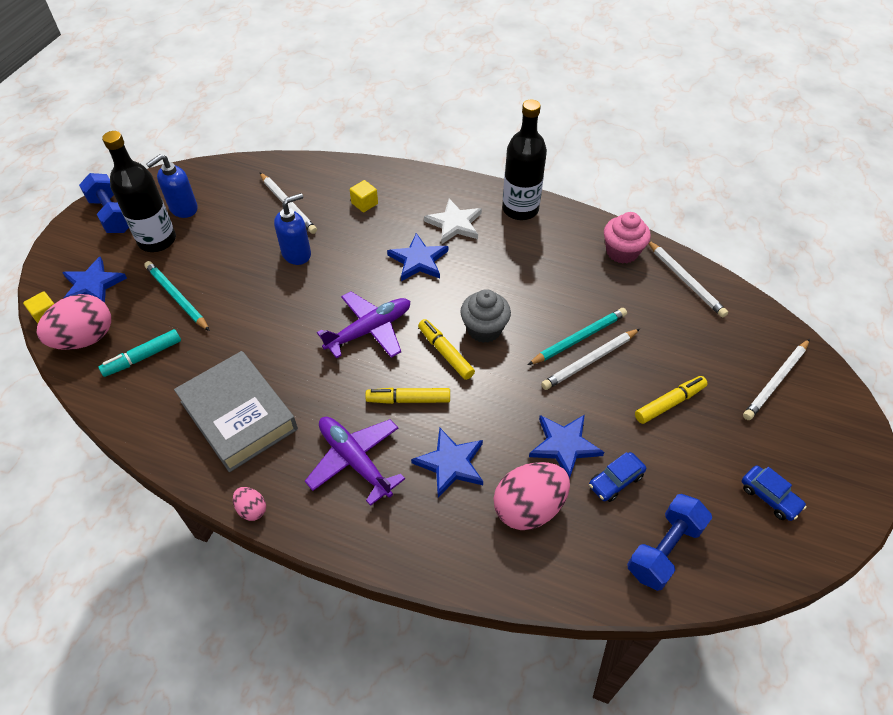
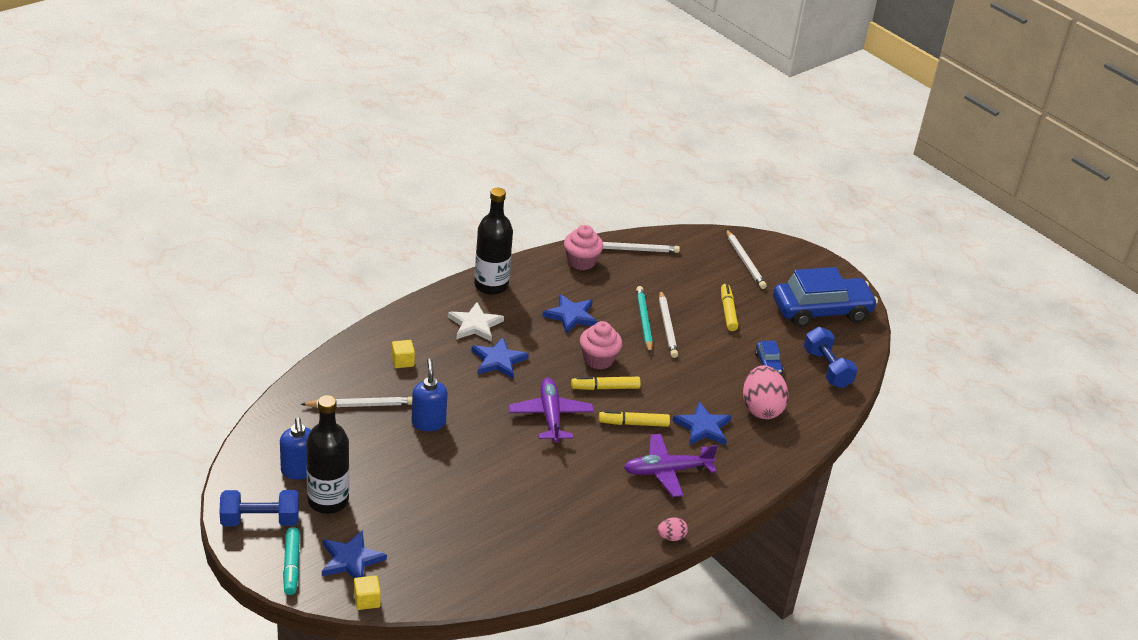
camera: 65 degrees left, 15 degrees down
(85, 338) = (418, 582): pink egg -> none
(143, 357) = (471, 552): turquoise marker -> turquoise marker (291, 565)
(177, 297) = (416, 510): turquoise pencil -> none
(239, 415) = (579, 516): grey book -> none
(408, 400) = (633, 424): yellow marker -> yellow marker turned 60 degrees clockwise
(484, 329) = (598, 359): grey cupcake -> pink cupcake
(564, 445) = (726, 371): blue star -> blue star (571, 316)
(769, 497) = (821, 311): blue car -> blue car, size x2.35

